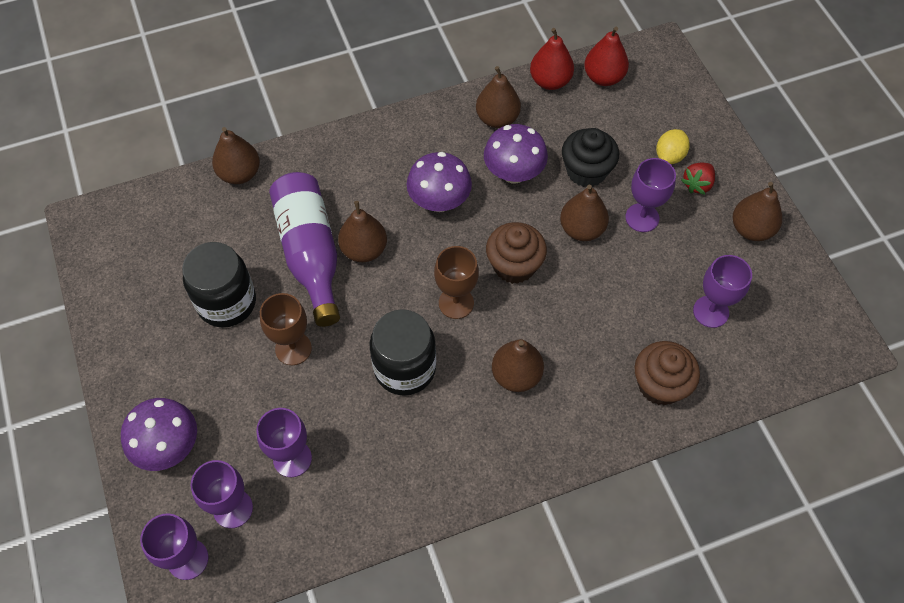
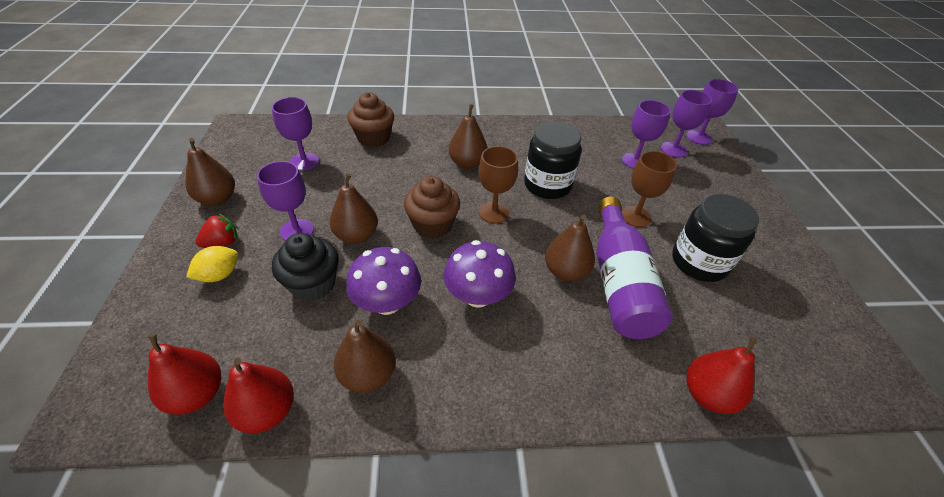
camera: 165 degrees left, 15 degrees down
(168, 446) = (726, 185): purple mushroom -> none
(240, 174) = (708, 394): brown pear -> red pear

